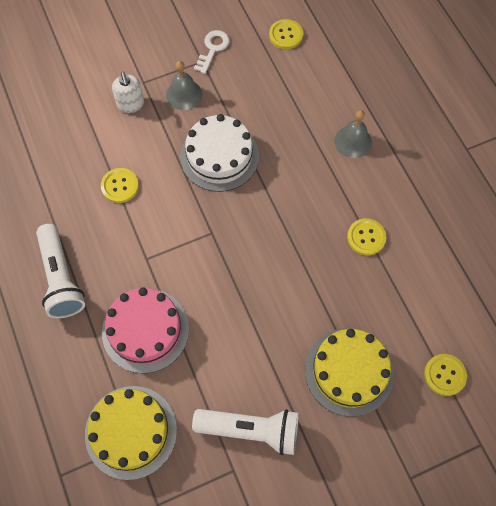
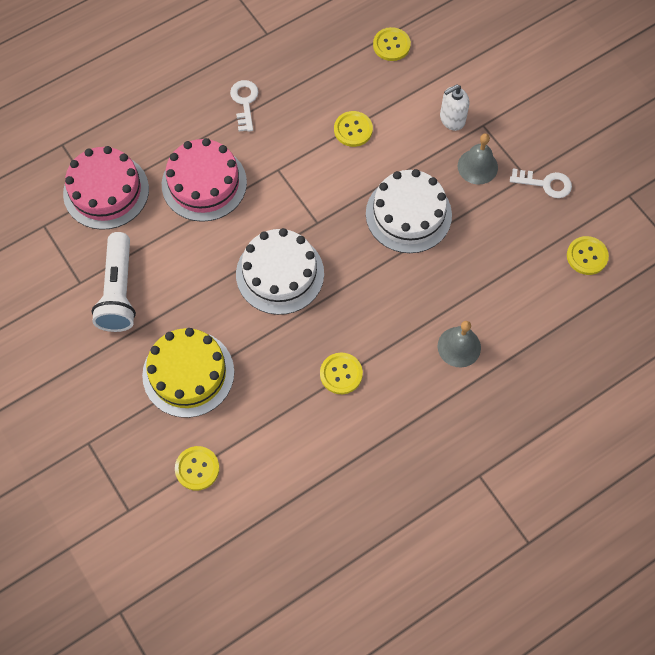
camera: 80 degrees right, 0 degrees up
(36, 138) = (391, 45): none -> yellow button
(61, 278) = (245, 102): white flashlight -> white key
(131, 432) = (106, 191): yellow cake -> pink cake
(259, 273) = (280, 273): none -> white cake

